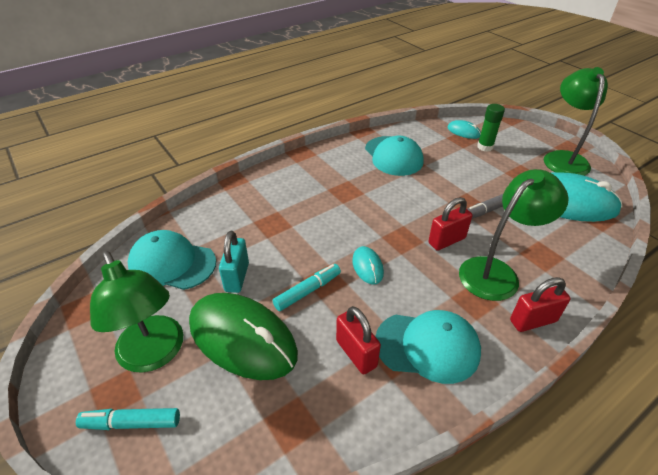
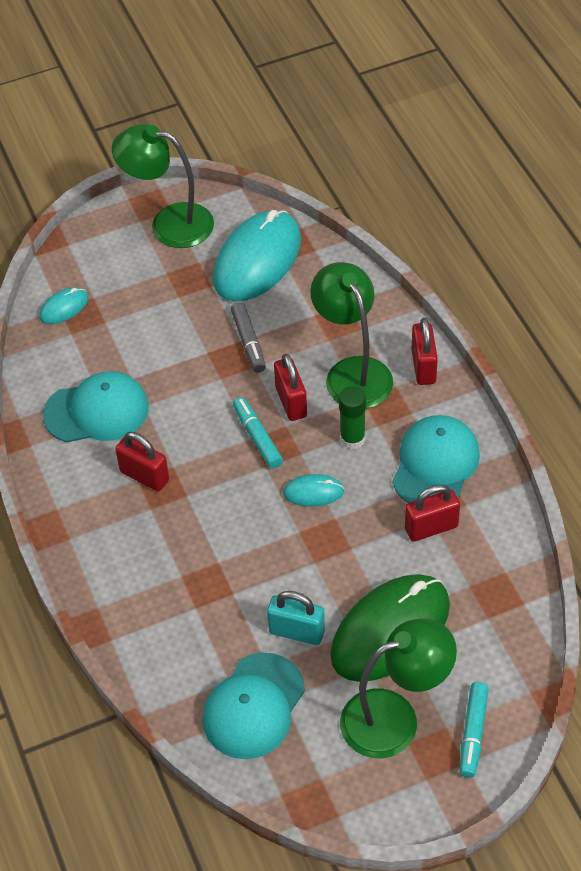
camera: 75 degrees left, 10 degrees up
(308, 291) = (337, 559): turquoise marker -> turquoise marker (257, 437)
(352, 182) = (144, 476): none -> red padlock
(485, 147) = (113, 296): green glue stick -> green glue stick (352, 439)

